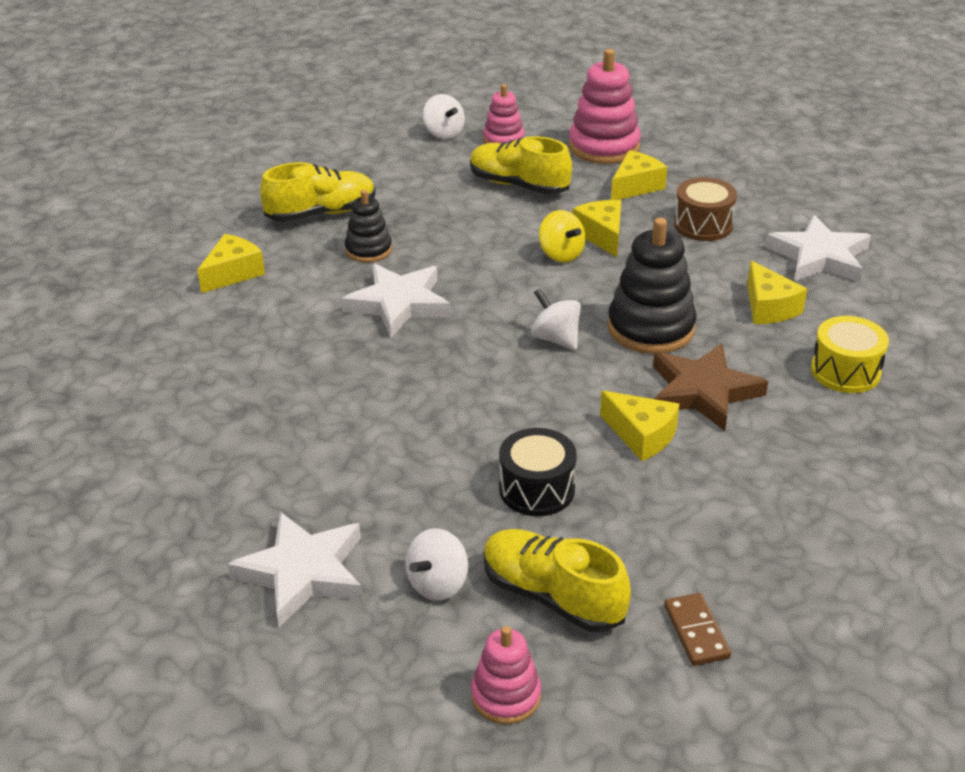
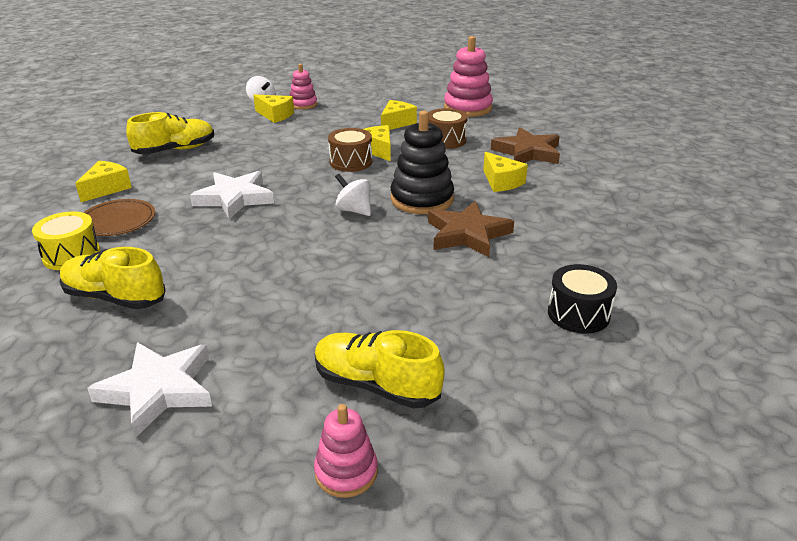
camera: 10 degrees left, 5 degrees down
(249, 328) = (118, 221): none -> brown plate
(368, 250) = (210, 168): black stacking toy -> none
(438, 584) = (277, 386): white spinning top -> none
(518, 185) = (316, 127): yellow shoe -> yellow shoe (115, 298)
(537, 489) = (352, 308): black drum -> black drum (578, 314)
(561, 254) = (351, 162): yellow spinning top -> brown drum
(604, 147) = (371, 104): pink stacking toy -> pink stacking toy (467, 108)
(641, 435) = (427, 265): yellow cheese -> yellow cheese (275, 115)
(696, 632) = (500, 399): brown domino -> none
(819, 257) = (527, 152): white star -> brown star
(845, 371) = (564, 214): yellow drum -> yellow drum (71, 255)

